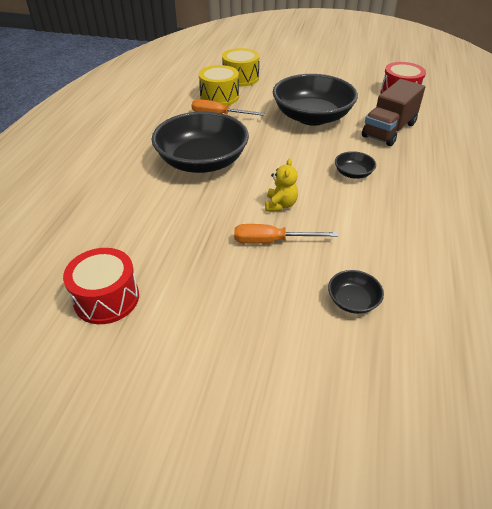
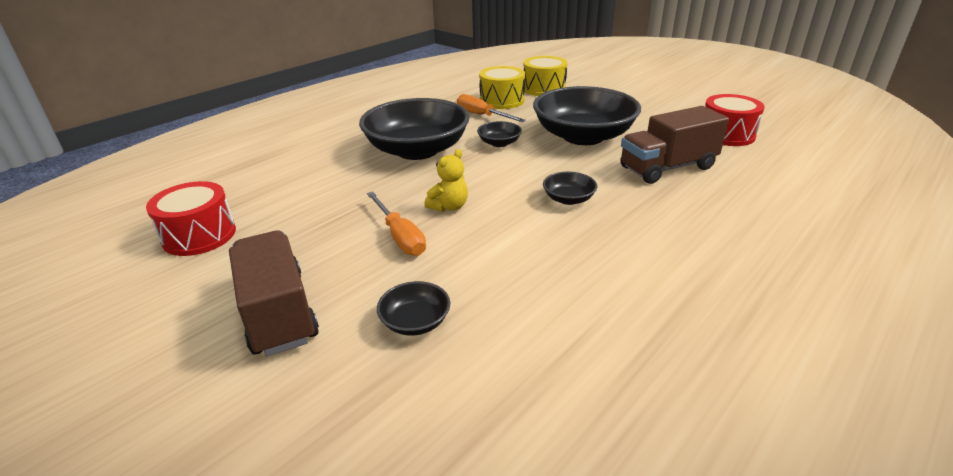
camera: 30 degrees right, 10 degrees down
(254, 334) = (278, 313): none -> brown truck
(259, 138) = (499, 143): none -> black bowl
(272, 241) = (400, 236): orange screwdriver -> orange screwdriver turned 150 degrees counterclockwise

